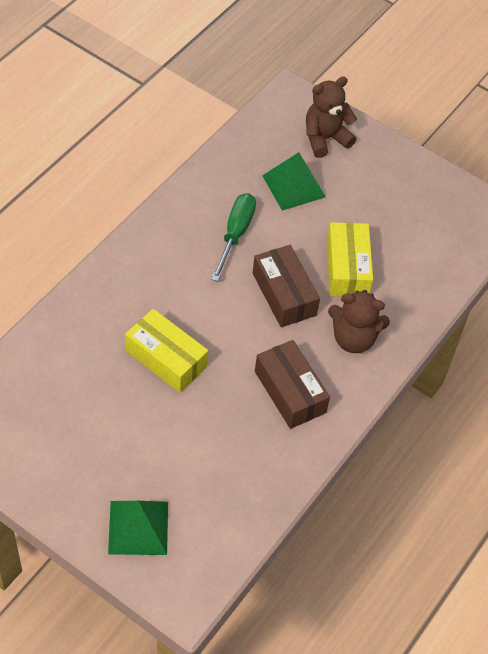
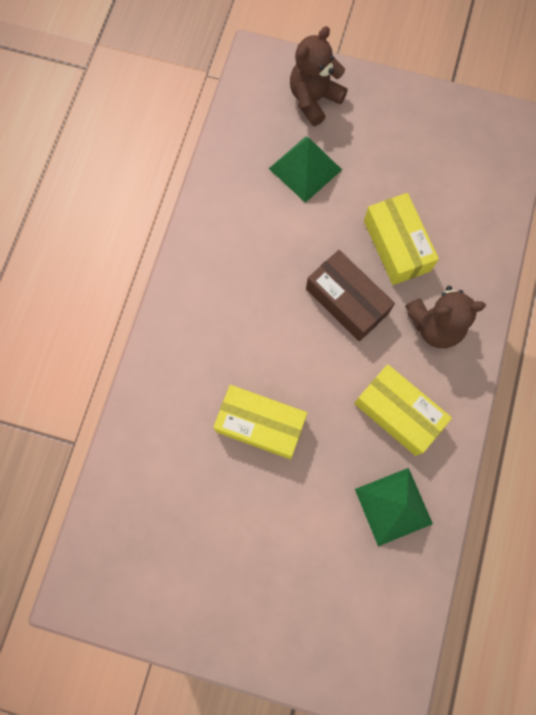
camera: 15 degrees left, 20 degrees up
(138, 527) = (313, 632): green pyramid -> green pyramid (393, 506)
(235, 234) = (270, 249): green screwdriver -> none
(290, 392) = (398, 413): brown box -> yellow box

